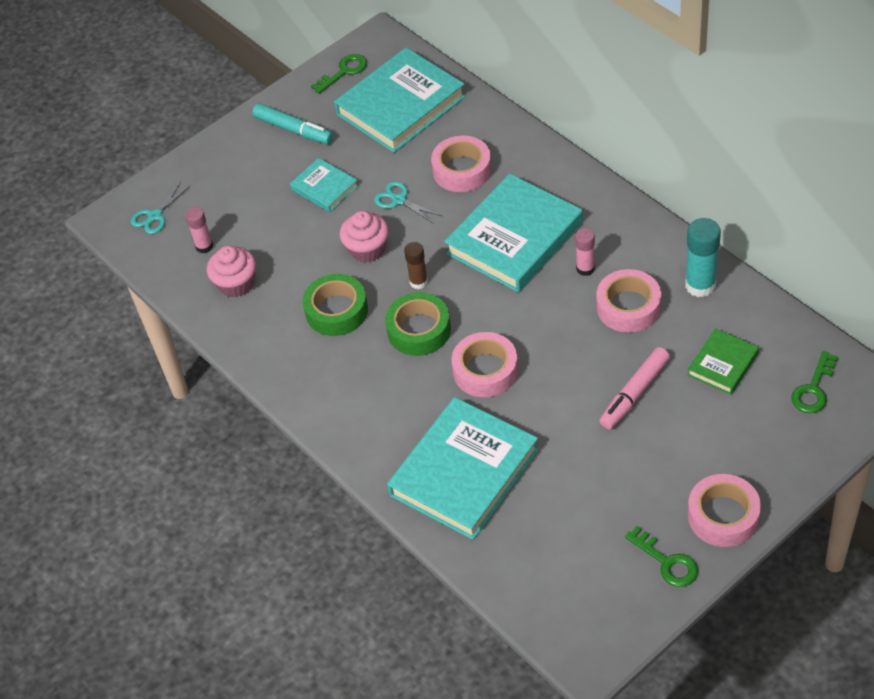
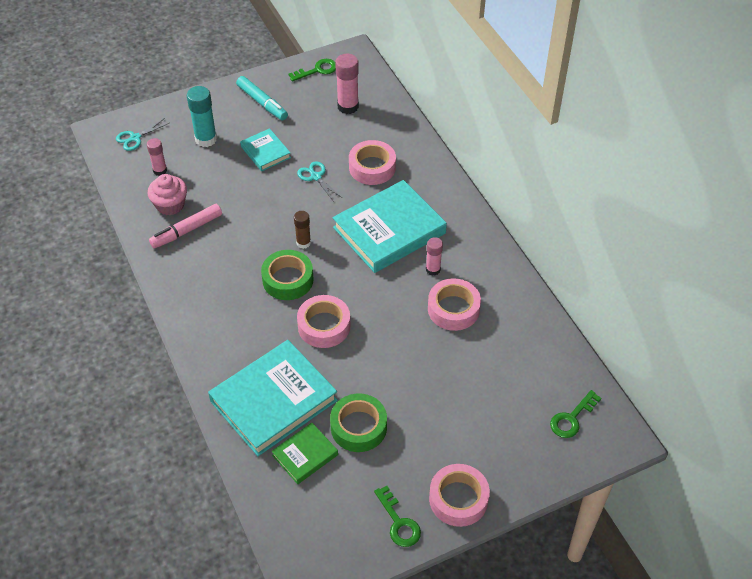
camera: 10 degrees right, 0 degrees up
(336, 311) = (234, 247): green tape -> green tape (358, 427)
(367, 249) = (276, 207): pink cupcake -> none
(401, 105) = (348, 106): turquoise book -> pink glue stick
(634, 393) = (430, 379): pink marker -> pink marker (187, 230)
(700, 285) = (516, 309): turquoise glue stick -> turquoise glue stick (206, 139)
(722, 364) = (508, 376): green book -> green book (305, 455)

